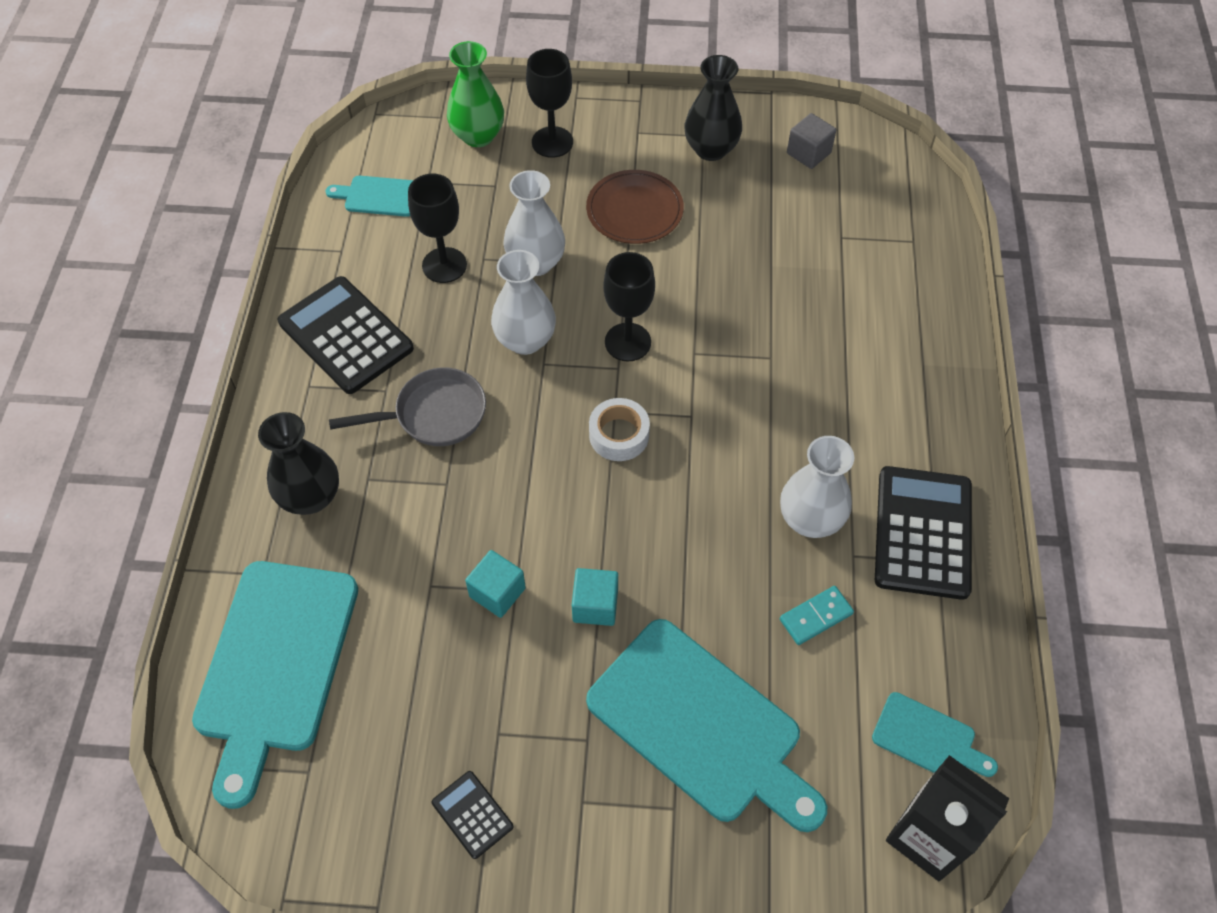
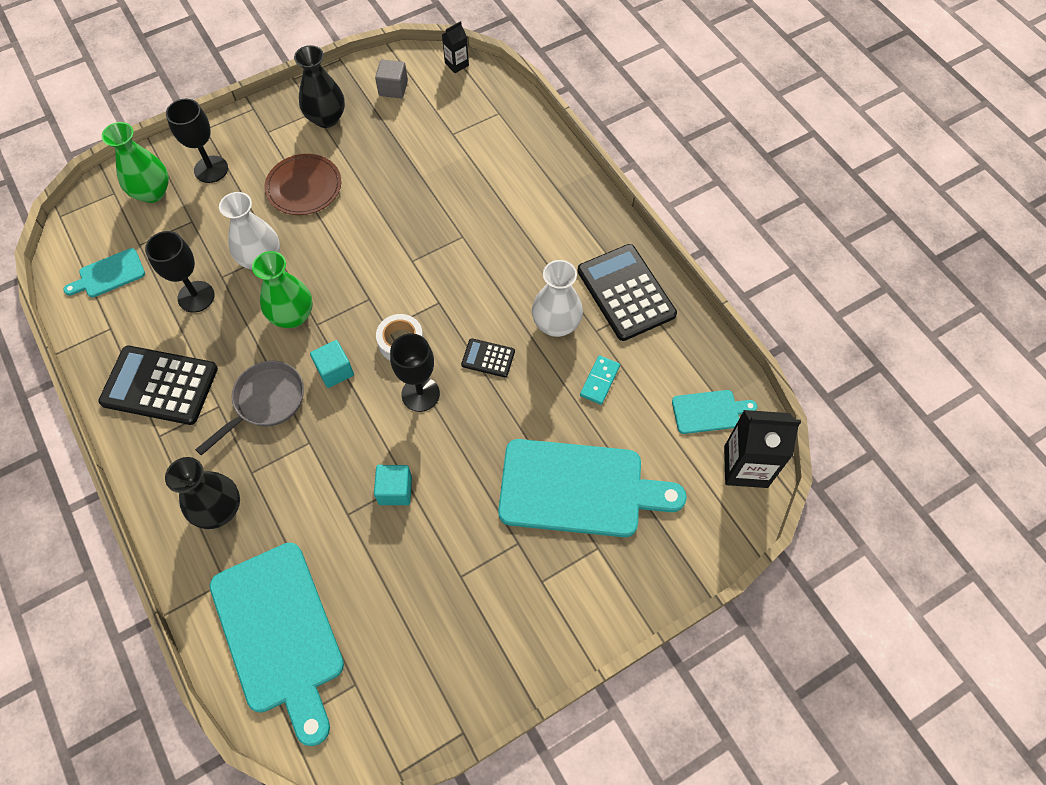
camera: 35 degrees left, 5 degrees up
(472, 814) = (480, 636): black calculator -> black calculator (488, 358)
(525, 340) = (292, 316): white vase -> green vase
(595, 605) = (463, 458): turquoise cube -> turquoise cube (335, 371)
(627, 342) = (363, 278): black goblet -> black goblet (420, 394)
(902, 162) = (456, 64): none -> black carton

